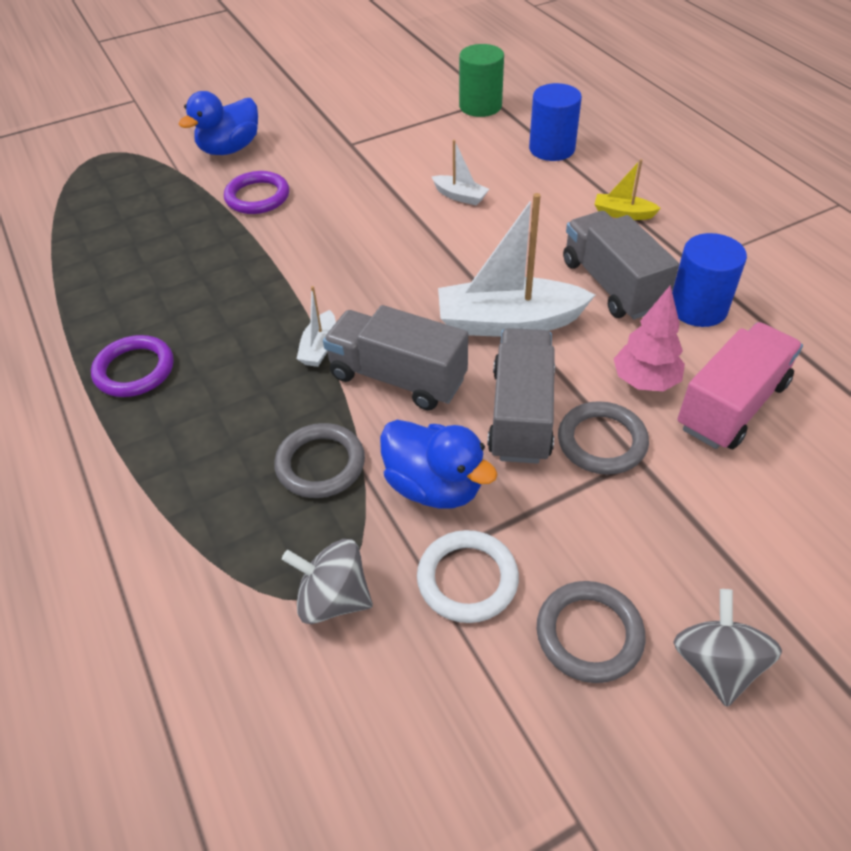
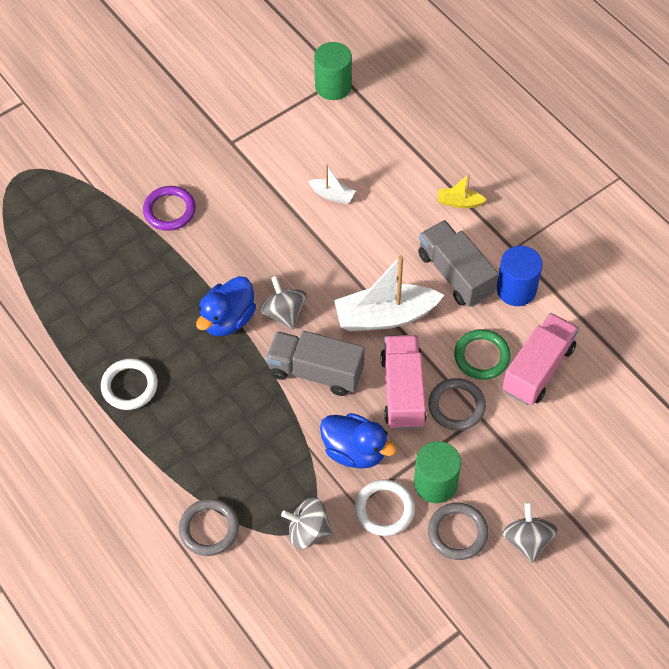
camera: 10 degrees left, 10 degrees up
(134, 370) = (129, 386): purple ring -> white ring
(230, 149) = (130, 157): blue duck -> blue duck (228, 319)
(319, 347) = (256, 352): white boat -> none
(320, 464) = (279, 444): grey ring -> grey ring (209, 529)
(370, 307) = (284, 313): none -> grey spinning top
(521, 414) = (403, 391): grey truck -> pink truck
(552, 149) = (398, 134): blue cylinder -> none
(558, 549) = (435, 483): none -> green cylinder
(645, 381) = (482, 356): pink tree -> green ring

